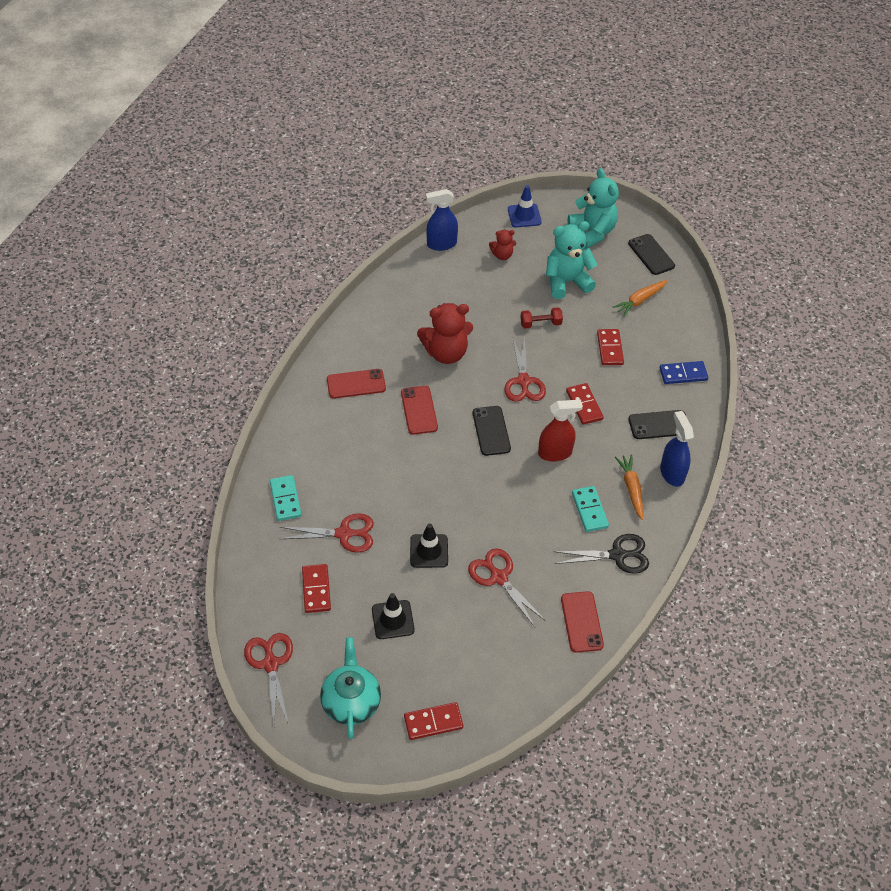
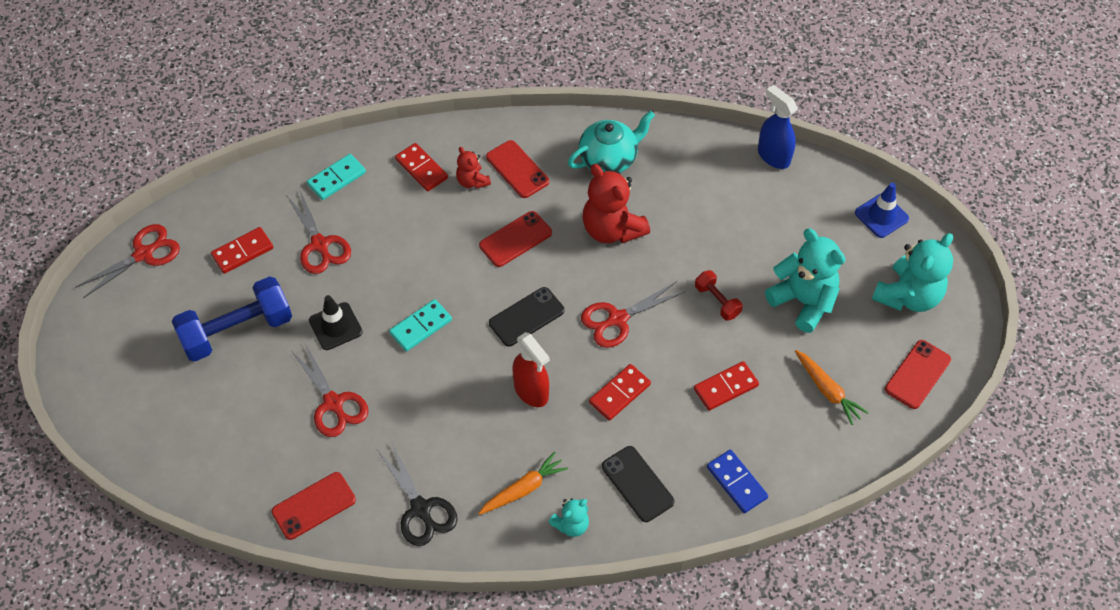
camera: 65 degrees right, 5 degrees up
(351, 701) = (129, 337): turquoise teapot -> turquoise teapot (609, 159)
(393, 620) = (237, 331): black traffic cone -> blue dumbbell
(433, 722) = (134, 416): red domino -> red domino (421, 169)
(498, 577) = (333, 403): red scissors -> red scissors turned 120 degrees clockwise
(502, 255) = (799, 220): red teddy bear -> red teddy bear (472, 181)
(589, 510) = (469, 457): turquoise domino -> turquoise domino (421, 327)
(639, 301) = (827, 390): orange carrot -> orange carrot turned 150 degrees counterclockwise
(651, 255) = (917, 374): black phone -> red phone
(672, 473) = (571, 524): blue spray bottle -> turquoise teddy bear

